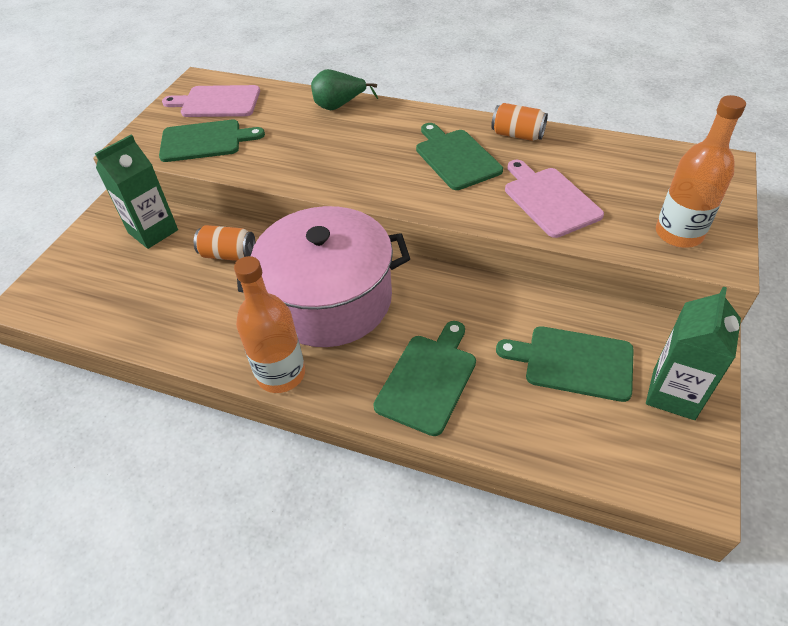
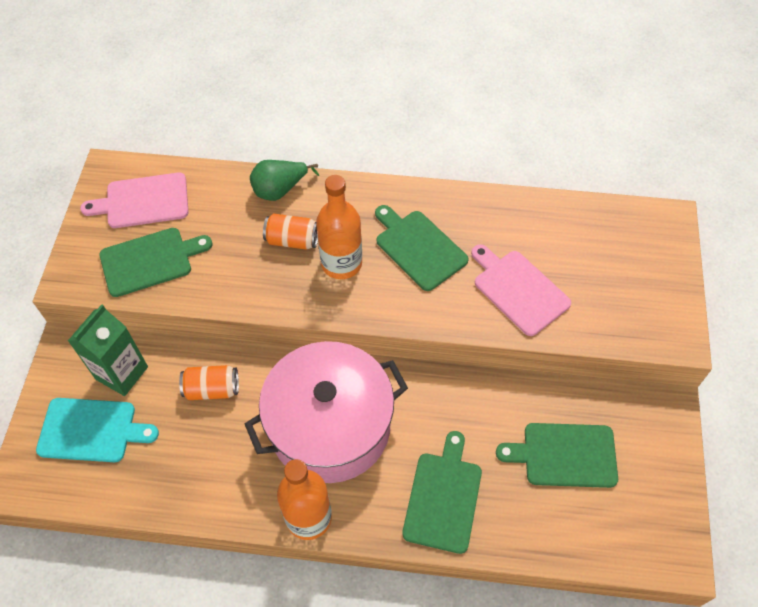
camera: 15 degrees left, 10 degrees up
(107, 270) = (91, 430): none -> turquoise cutting board
(517, 135) = (472, 208): orange can -> orange can (292, 240)
(673, 394) = (651, 471): green carton -> none
(679, 234) = (639, 314): orange bottle -> orange bottle (341, 263)

